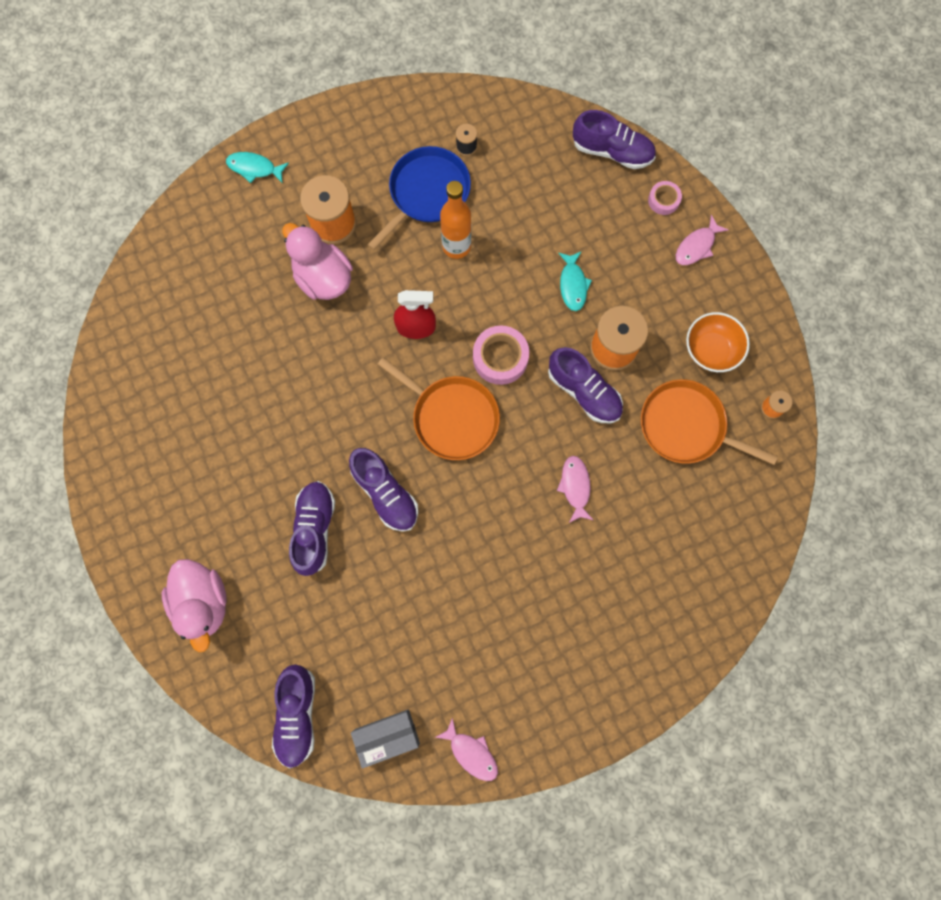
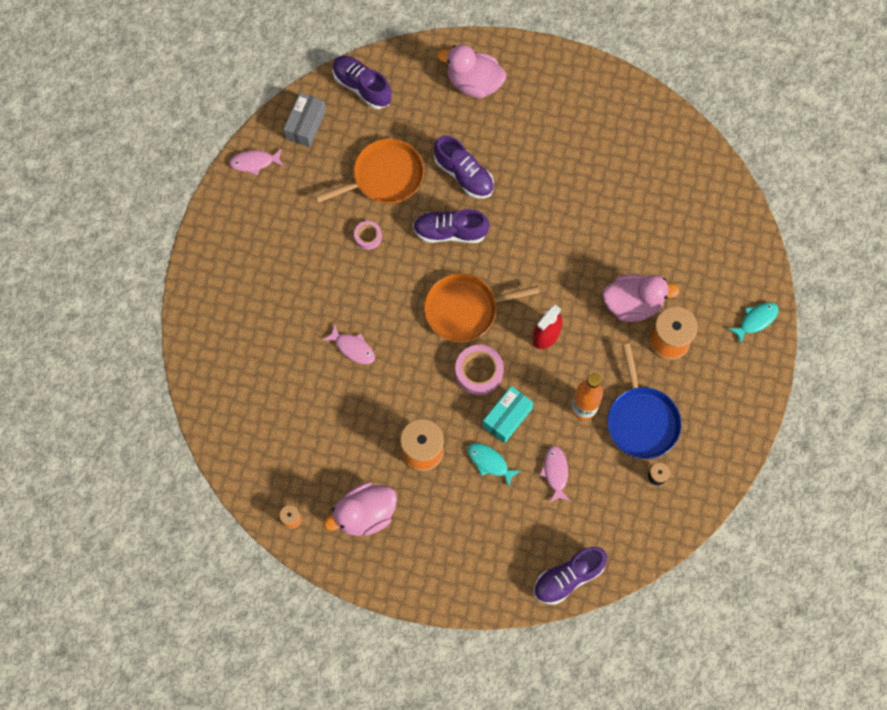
camera: 130 degrees right, 5 degrees down
(520, 301) = (507, 417): none -> turquoise box
(584, 391) = (409, 406): purple shoe -> none
(663, 200) = (499, 581): pink tape -> pink tape (368, 237)
(686, 426) = (329, 451): orange pan -> orange pan (384, 176)
(697, 246) = (445, 573): pink fish -> pink fish (555, 472)
(711, 350) = (365, 514): orange bowl -> pink duck

